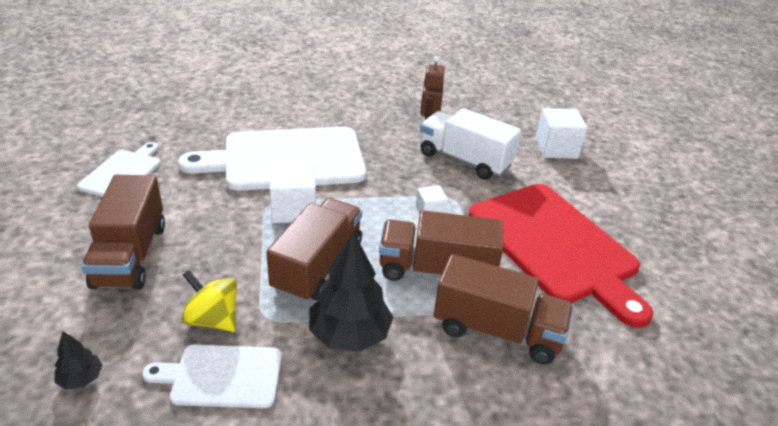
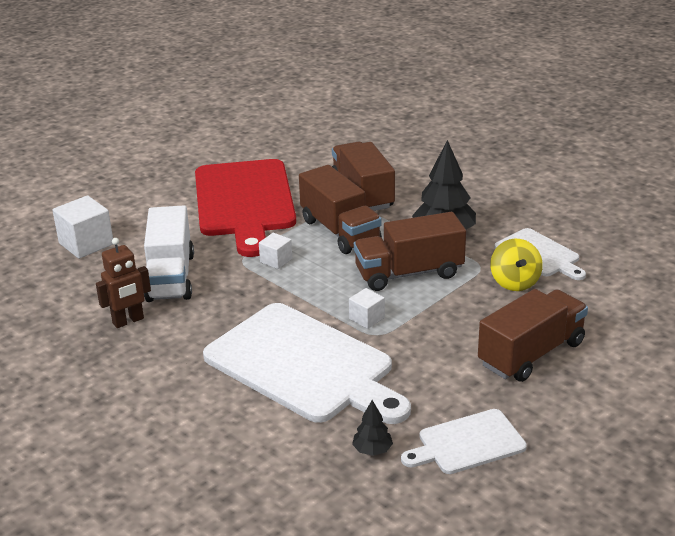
camera: 125 degrees left, 5 degrees down
(81, 379) = (623, 295): black tree -> black tree (372, 450)
(293, 209) = (366, 318): white cube -> white cube, size x0.56
(555, 246) = (244, 202): red cutting board -> red cutting board turned 150 degrees clockwise

